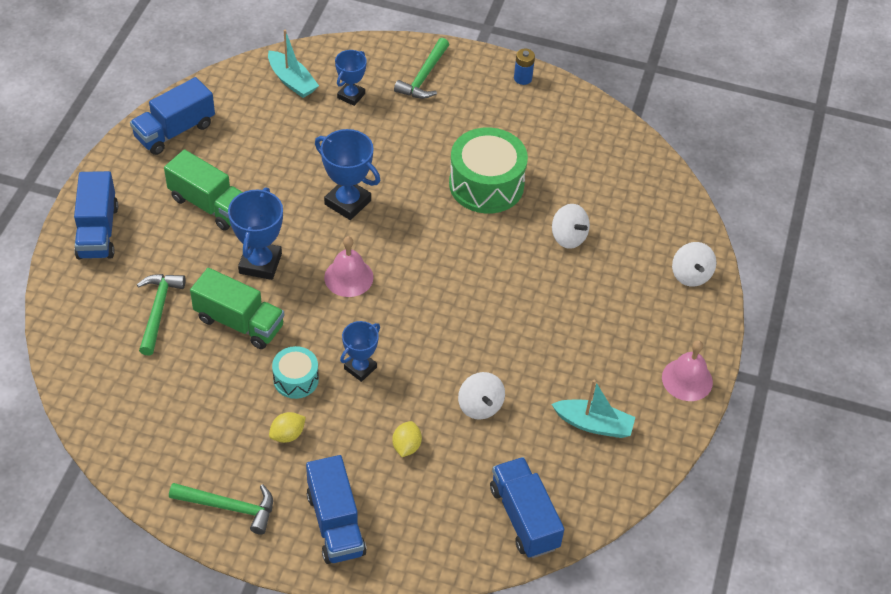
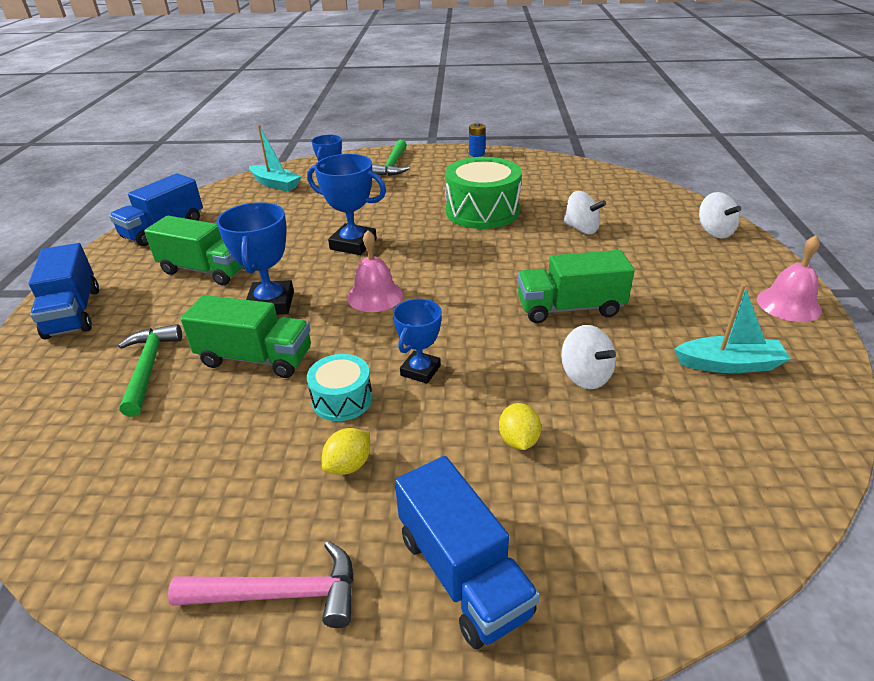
camera: 10 degrees left, 15 degrees down
(229, 507) = (279, 594): green hammer -> pink hammer
(504, 335) = (570, 308): none -> green truck
(524, 517) = (730, 490): blue truck -> none

